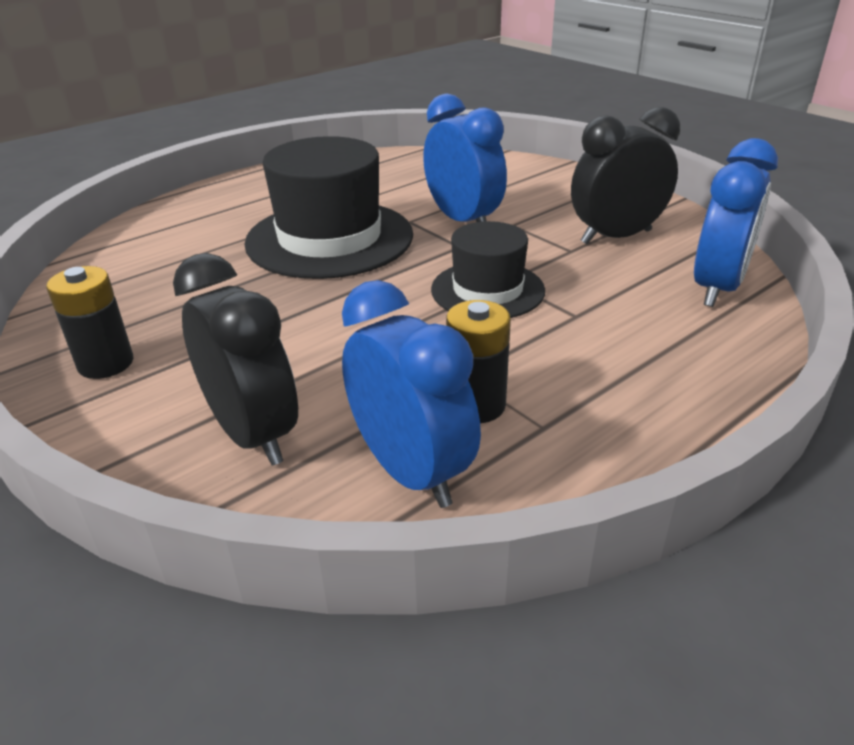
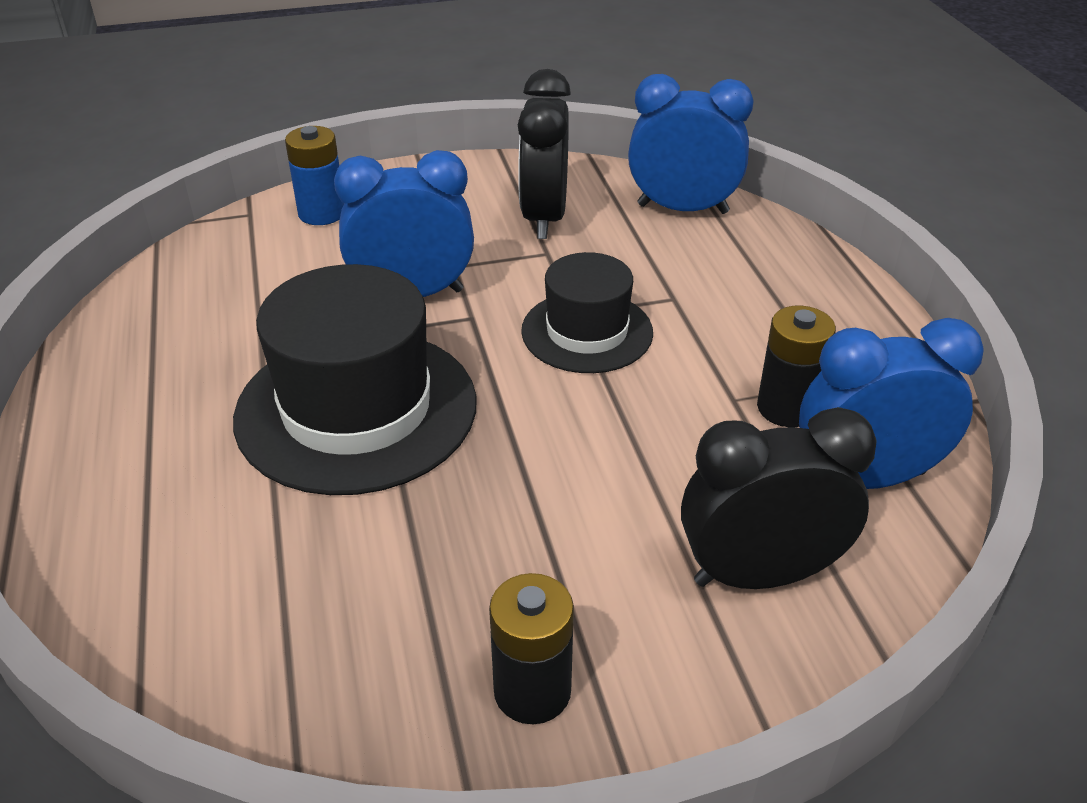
camera: 65 degrees left, 5 degrees up
(517, 171) = (322, 213): none -> blue battery
(717, 288) = (682, 209): blue clock -> blue clock turned 45 degrees counterclockwise

